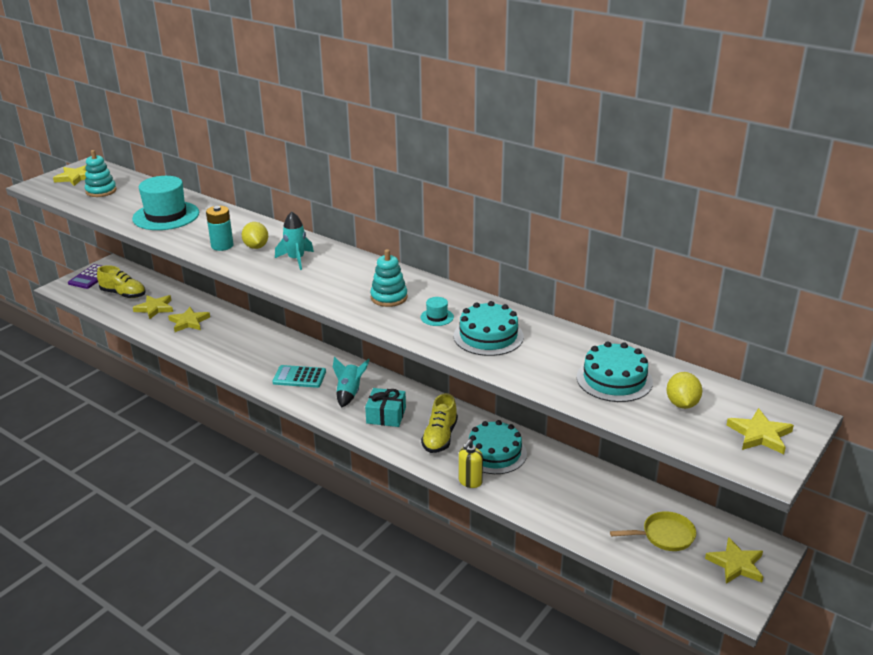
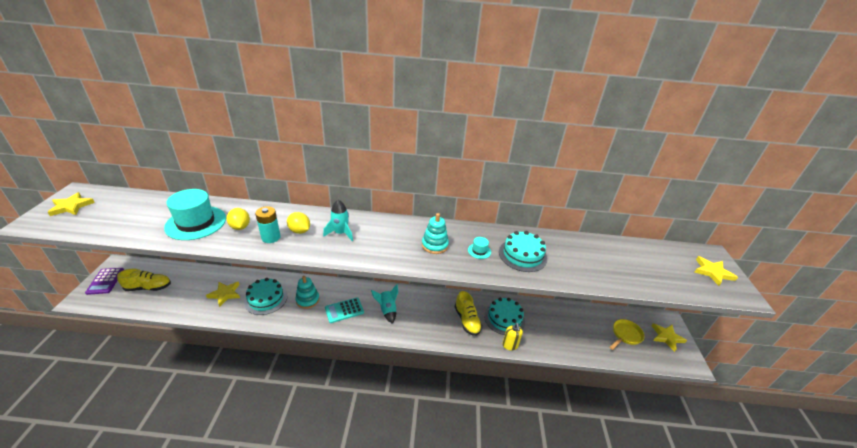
camera: 35 degrees left, 5 degrees up
(101, 191) = (110, 214): turquoise stacking toy -> turquoise stacking toy (307, 300)
(155, 308) = (186, 291): yellow star -> none
(386, 415) = (423, 318): turquoise gift -> none
(614, 379) = (615, 262): turquoise cake -> turquoise cake (266, 299)
(682, 404) = (661, 266): yellow lemon -> yellow lemon (240, 227)

